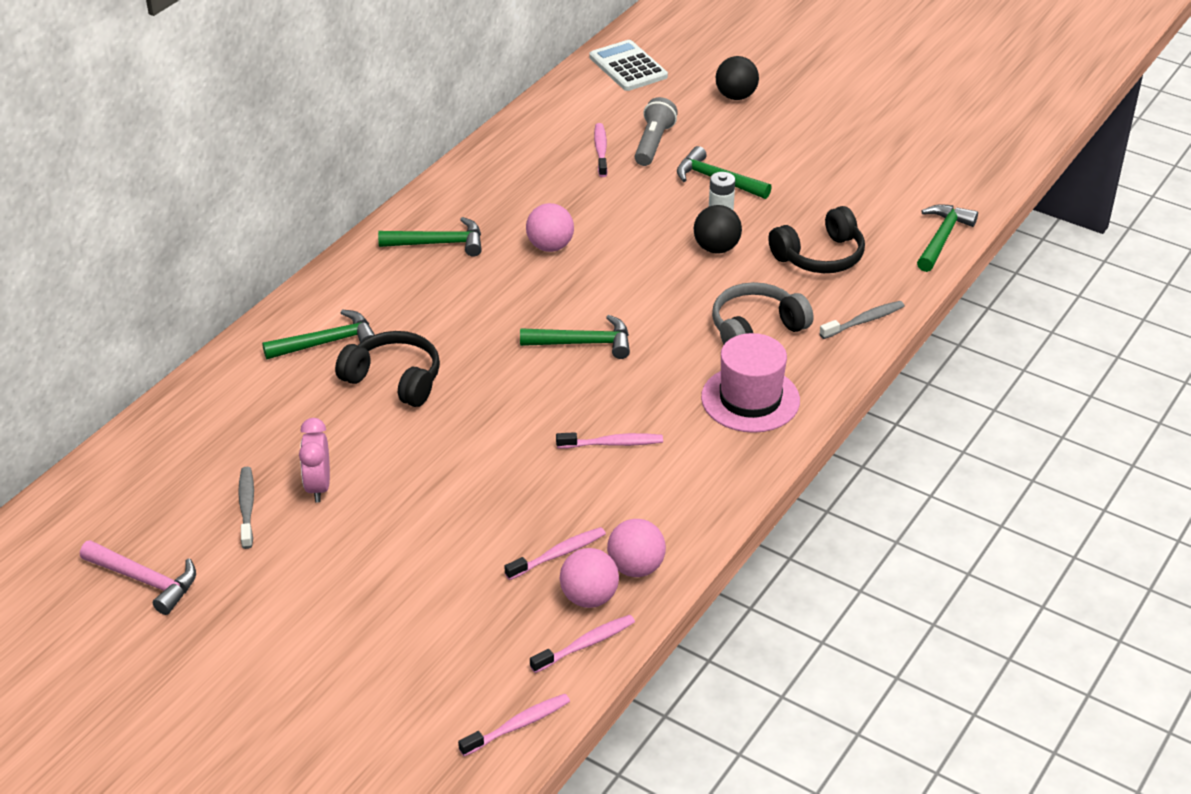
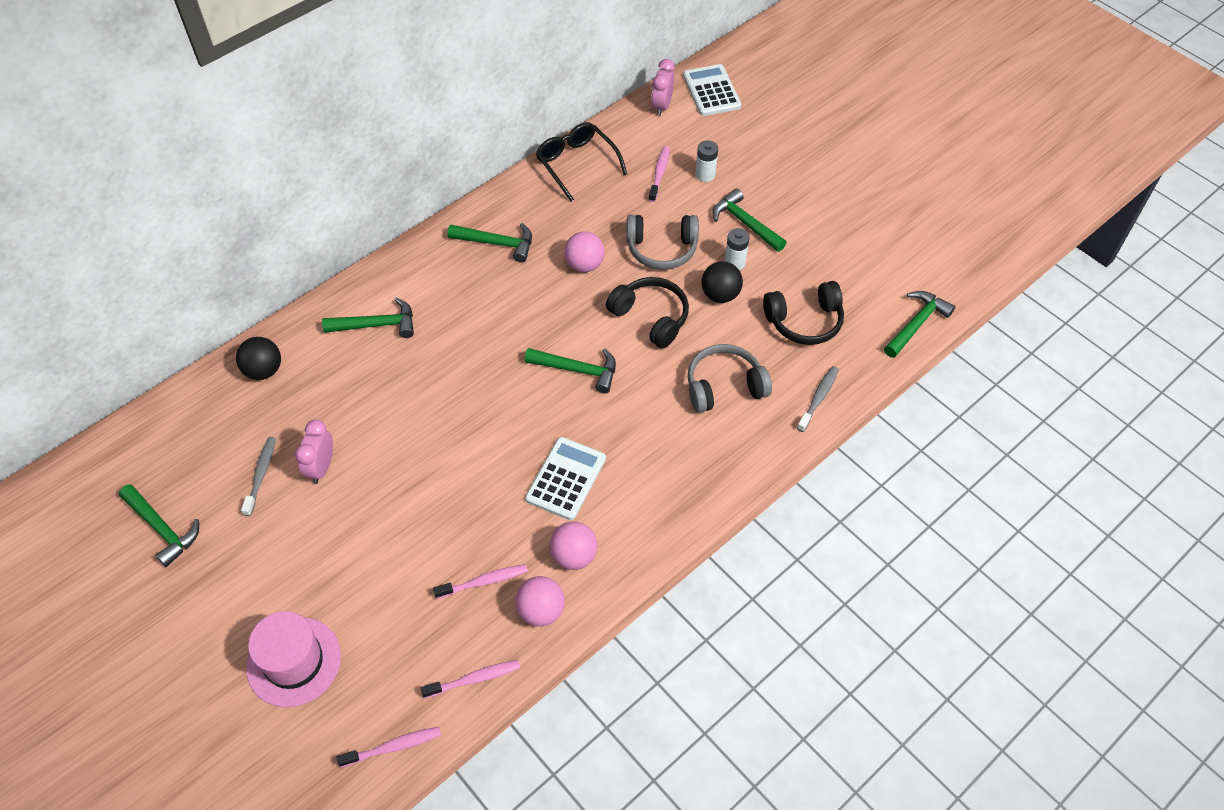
camera: 15 degrees right, 15 degrees up
(145, 580) = (162, 528): pink hammer -> green hammer
(394, 379) = (416, 373): black headphones -> black headphones (651, 317)
(501, 156) = (576, 164): none -> black glasses
(577, 89) = (662, 106): none -> pink clock
(589, 597) = (493, 632): pink ball -> pink ball (574, 556)
(613, 443) = (566, 479): pink toothbrush -> white calculator
(632, 218) = (661, 249): none -> grey headphones
(653, 143) = (705, 175): grey flashlight -> white battery
(736, 96) = (791, 138): black ball -> black ball (264, 370)
(750, 399) = (694, 459): pink hat -> pink hat (294, 661)
(864, 321) = (818, 398): grey toothbrush -> grey toothbrush turned 45 degrees counterclockwise

